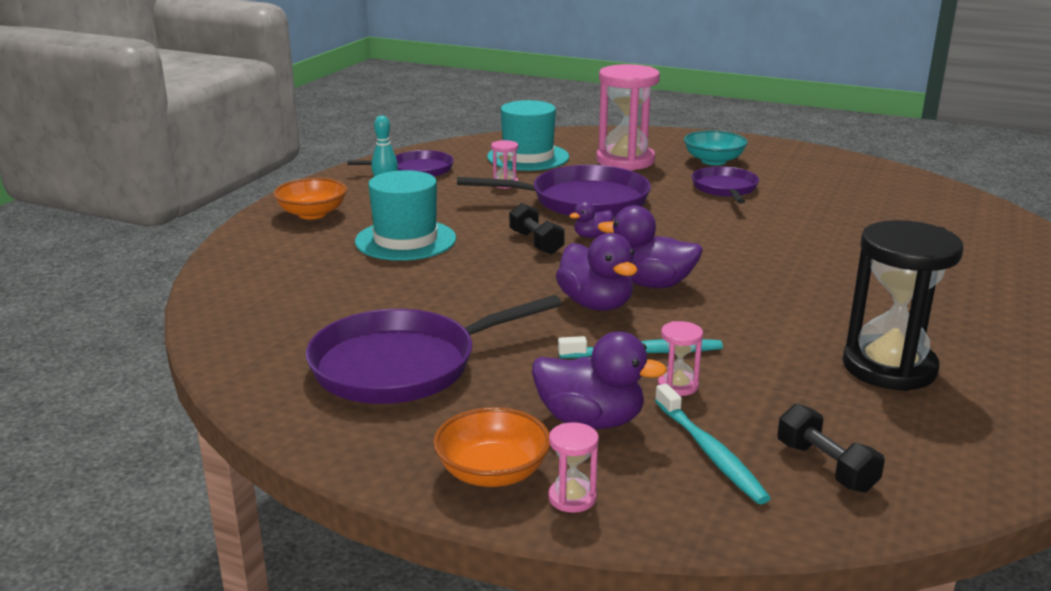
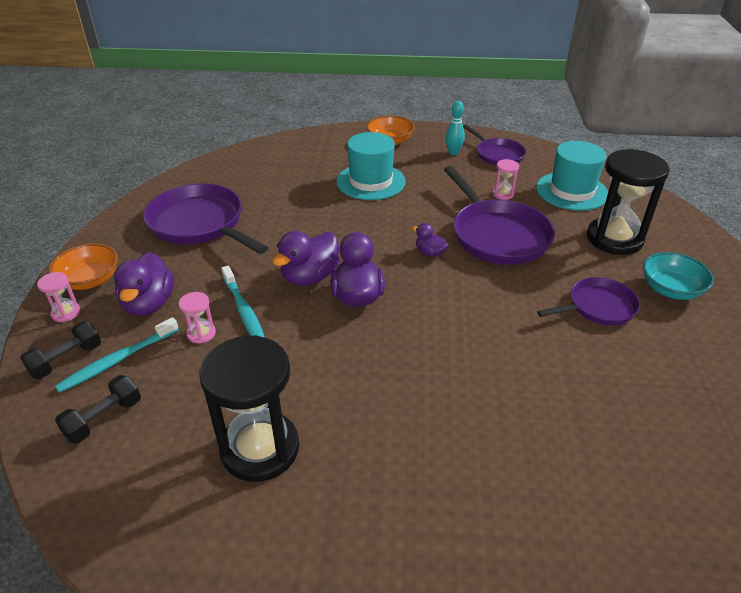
camera: 70 degrees right, 15 degrees up
(536, 243) = (400, 231): black dumbbell -> black dumbbell (66, 360)
(625, 161) = (614, 239): pink hourglass -> black hourglass

